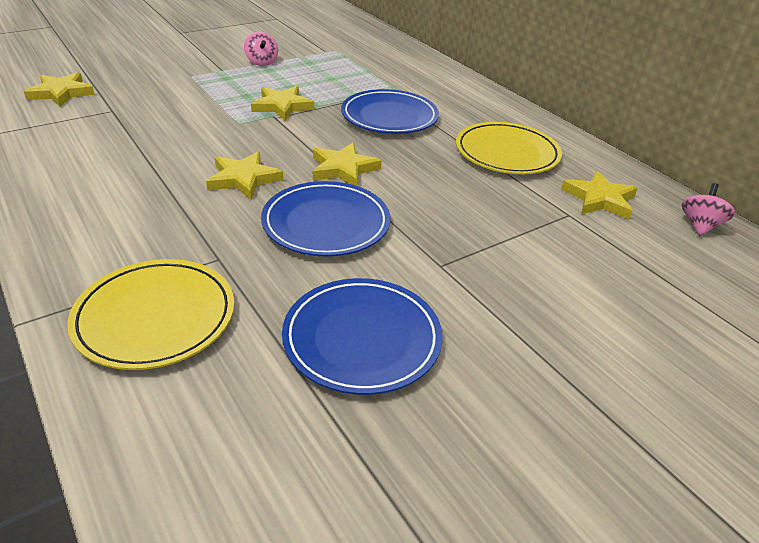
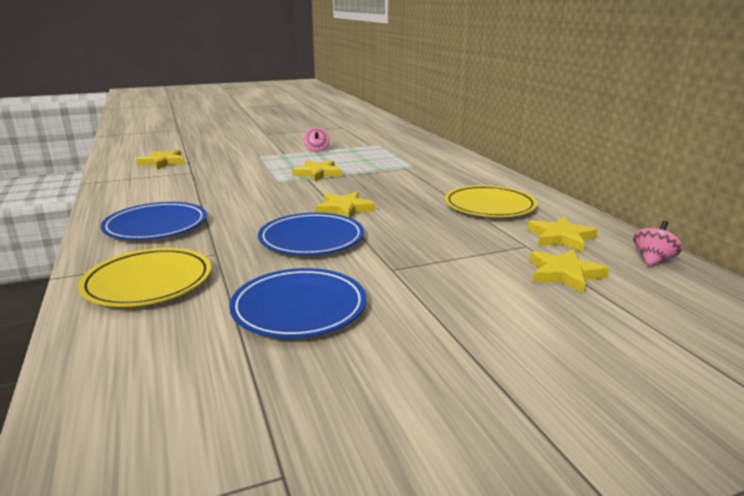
camera: 15 degrees right, 15 degrees down
(243, 179) = (263, 211): yellow star -> yellow star (564, 274)
(389, 116) = (400, 182): blue plate -> blue plate (156, 226)

